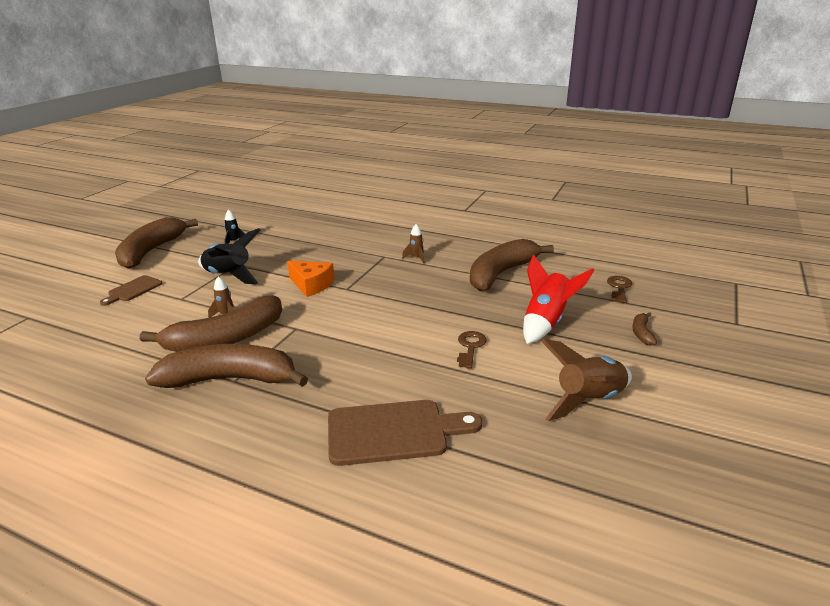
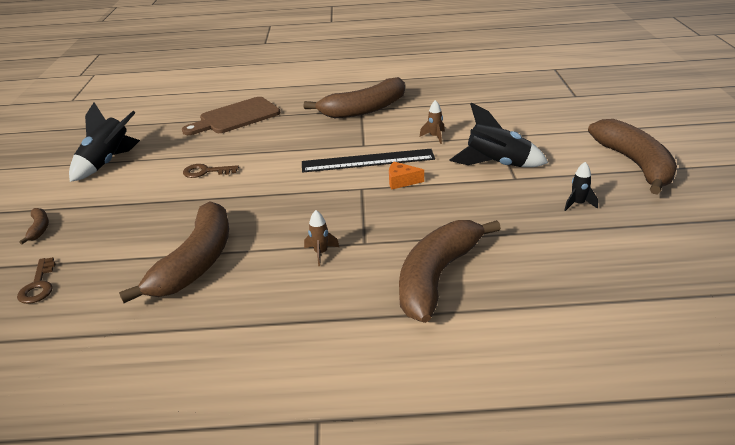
camera: 155 degrees right, 5 degrees up
(133, 290) = (552, 130): brown cutting board -> none
(225, 339) = (406, 125): brown banana -> brown banana (437, 277)
(311, 285) = (401, 181): orange cheese -> orange cheese, size x0.66
(313, 310) = (368, 161): none -> black ruler
(470, 347) = (206, 172): brown key -> brown key turned 105 degrees clockwise
(546, 322) = (137, 212): red rocket -> none
(588, 401) = (108, 162): brown rocket -> black rocket

